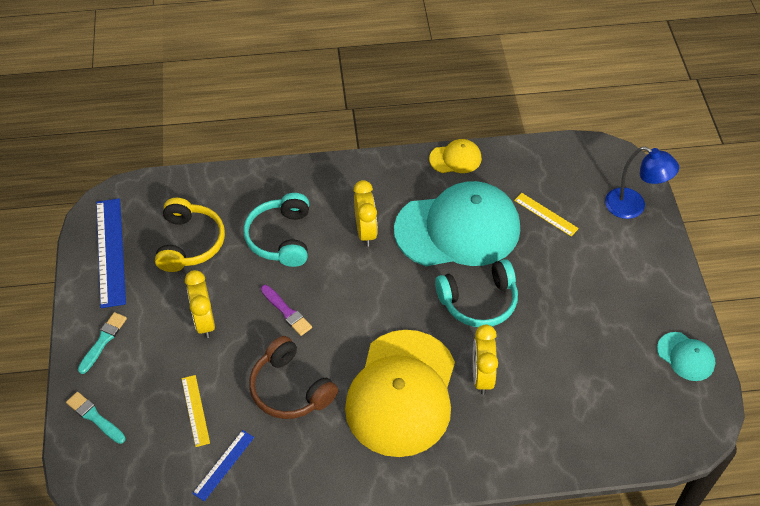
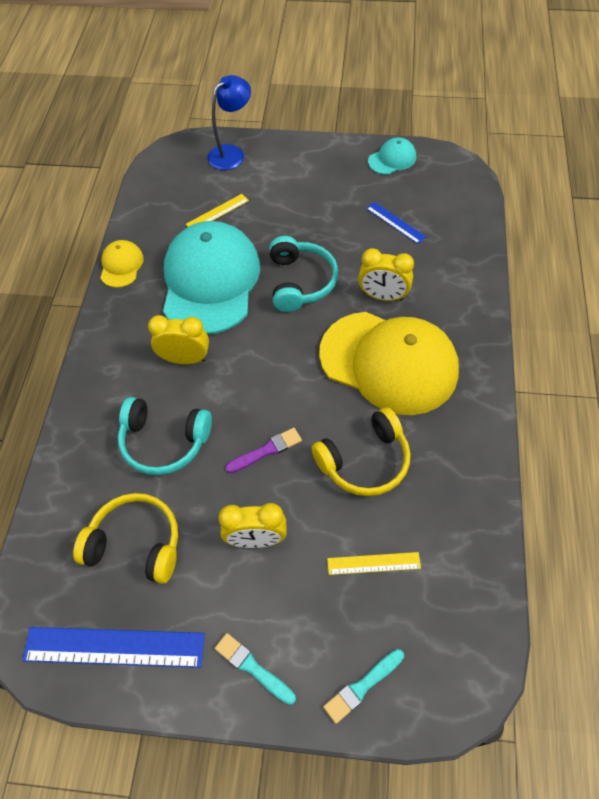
camera: 75 degrees left, 5 degrees up
(223, 465) = (447, 541): blue ruler -> blue ruler (395, 223)
(290, 389) = (365, 461): brown headphones -> yellow headphones

